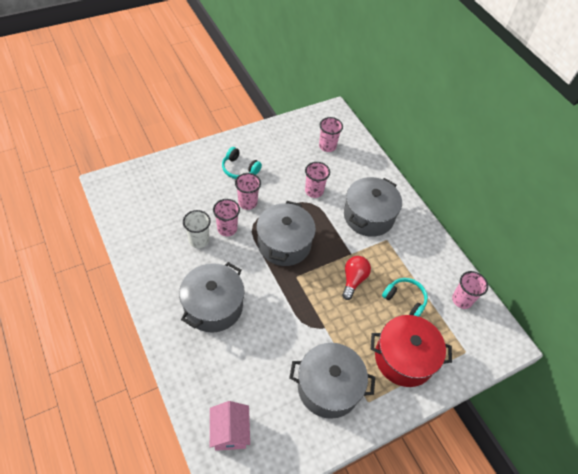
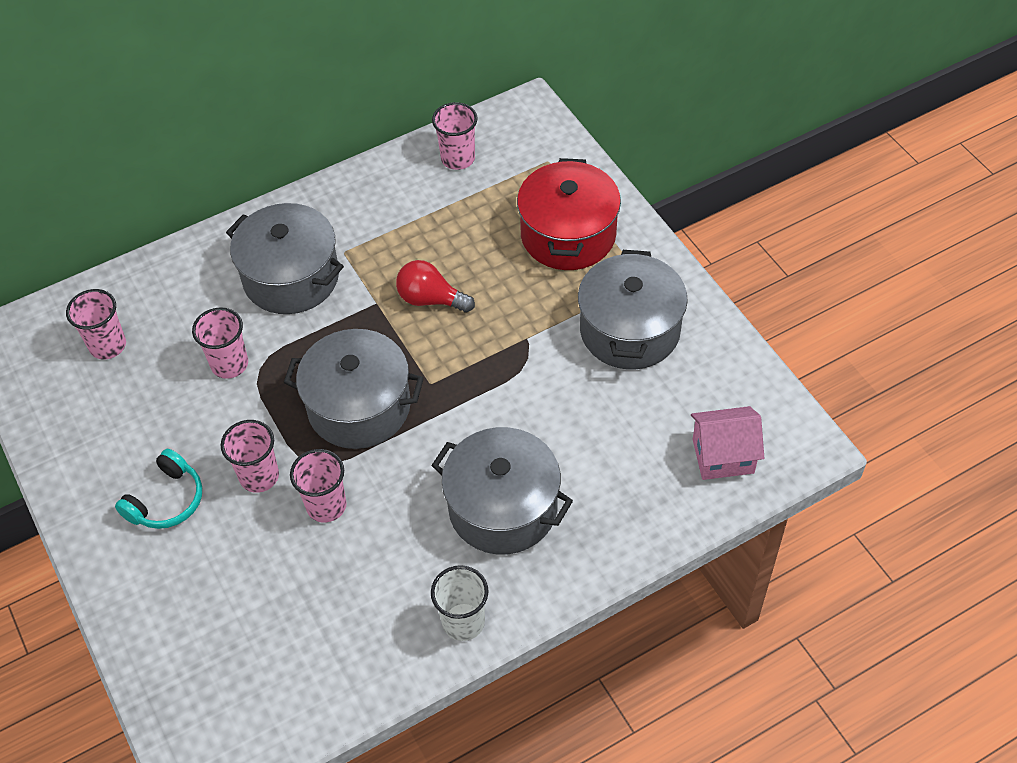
camera: 85 degrees left, 0 degrees up
(199, 240) = (356, 552): white cup -> white cup (463, 622)
(405, 300) = (464, 230): turquoise headphones -> none

